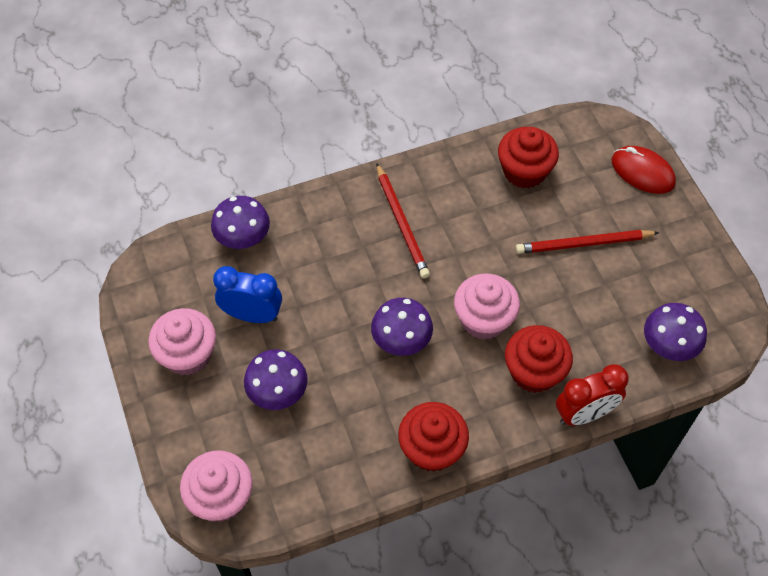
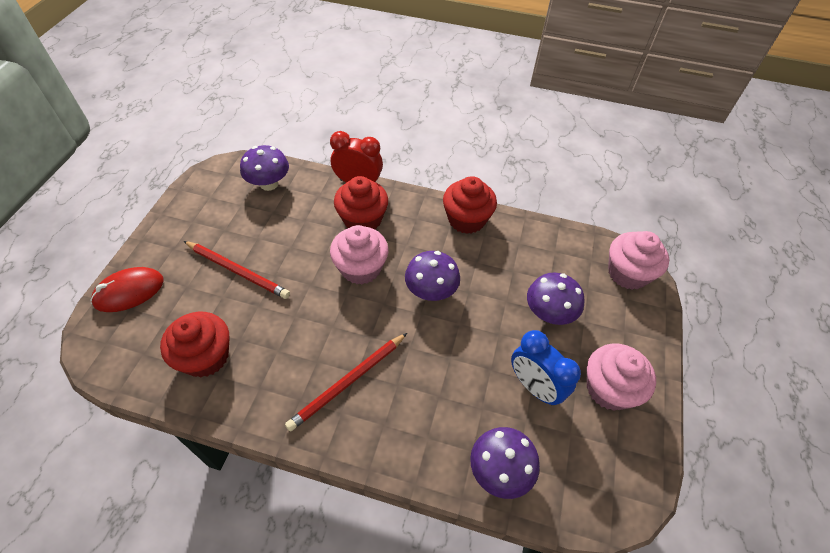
camera: 145 degrees left, 5 degrees down
(402, 223) = (348, 382): red pencil -> red pencil turned 150 degrees counterclockwise
(642, 172) = (129, 291): red mouse -> red mouse turned 75 degrees clockwise

